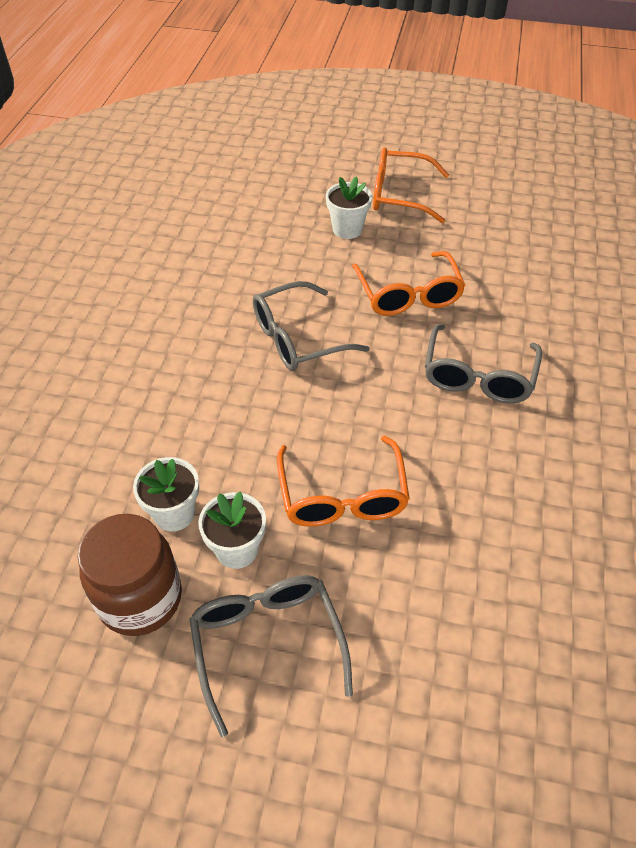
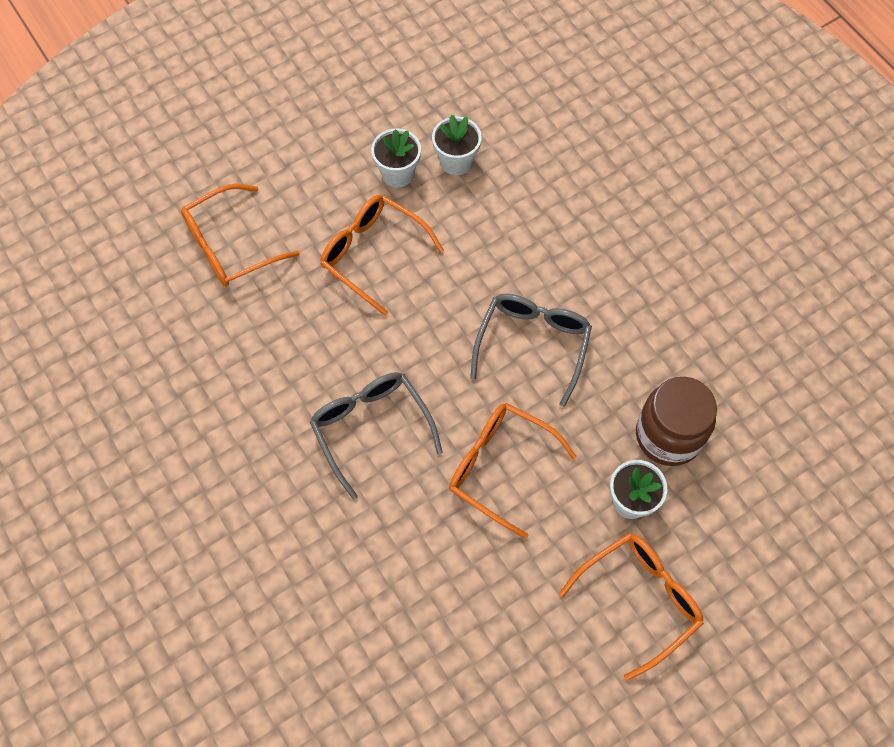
camera: 135 degrees right, 15 degrees up
(140, 598) = (417, 111): brown jar -> brown jar (668, 435)
(267, 643) = (328, 146): grey glasses -> none
(473, 621) = (230, 246): none -> orange glasses

